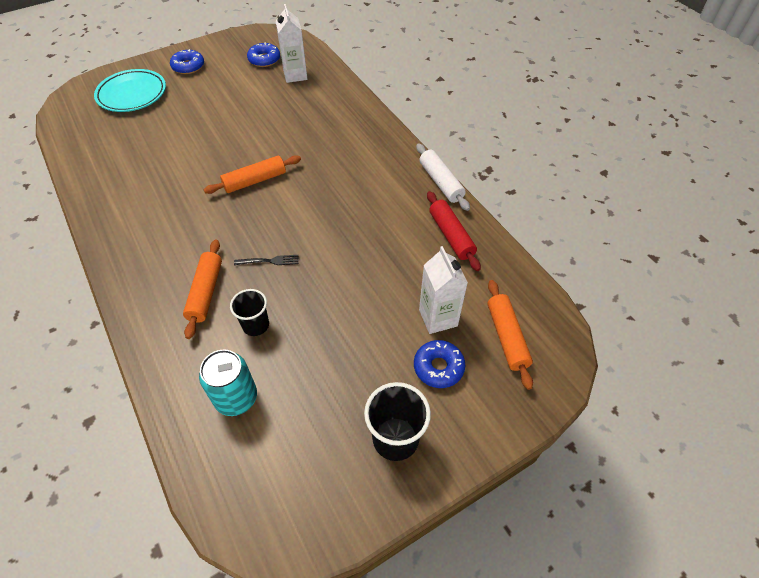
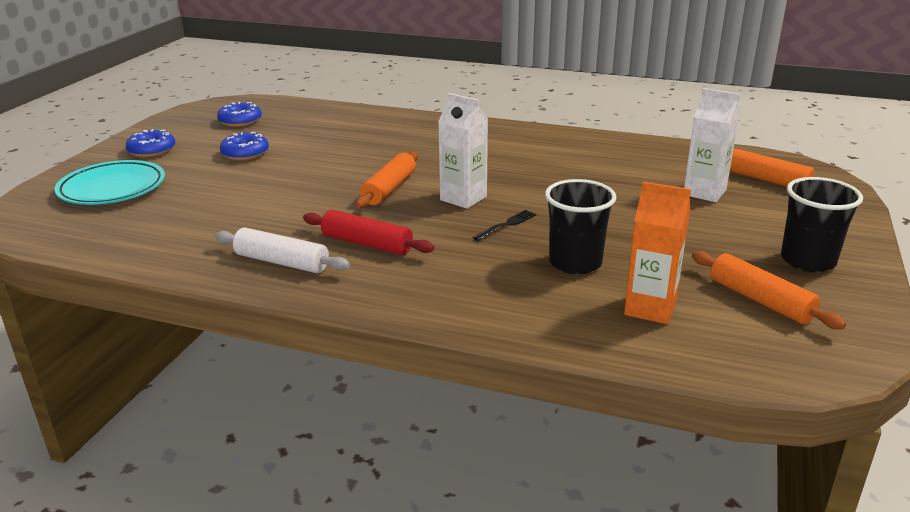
camera: 40 degrees left, 25 degrees down
(206, 292) = (486, 268): orange rolling pin -> orange rolling pin (760, 300)
(236, 398) = (650, 308): turquoise can -> orange carton
(256, 325) = (575, 263): black cup -> black cup, size x1.51
(295, 75) = (296, 120): white carton -> white carton (463, 198)
(438, 367) = (757, 214): blue donut -> blue donut (245, 153)
(440, 182) = (559, 131): white rolling pin -> white rolling pin (281, 262)
(451, 235) = (625, 152): red rolling pin -> red rolling pin (367, 244)

